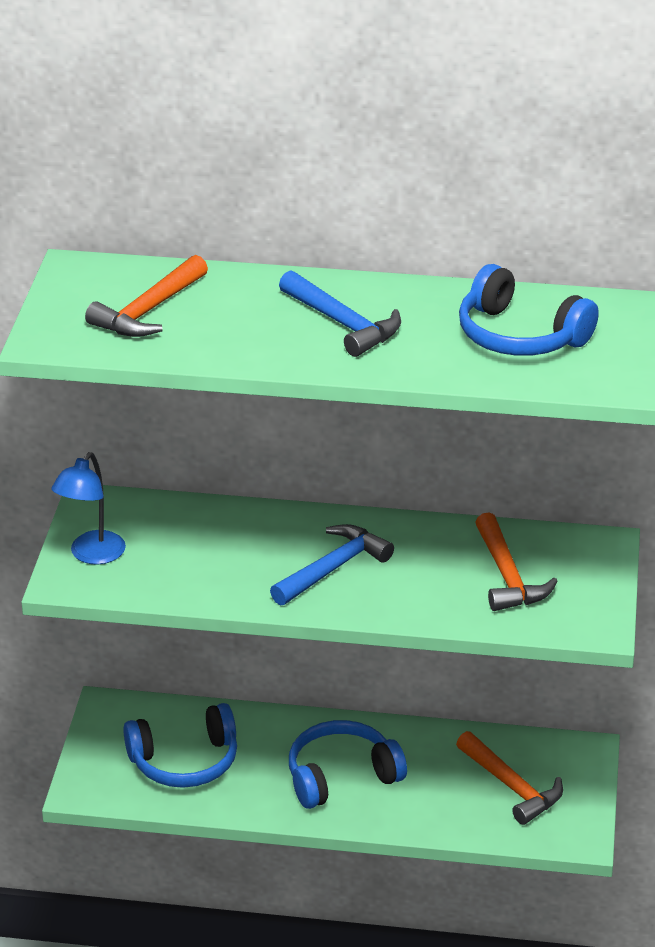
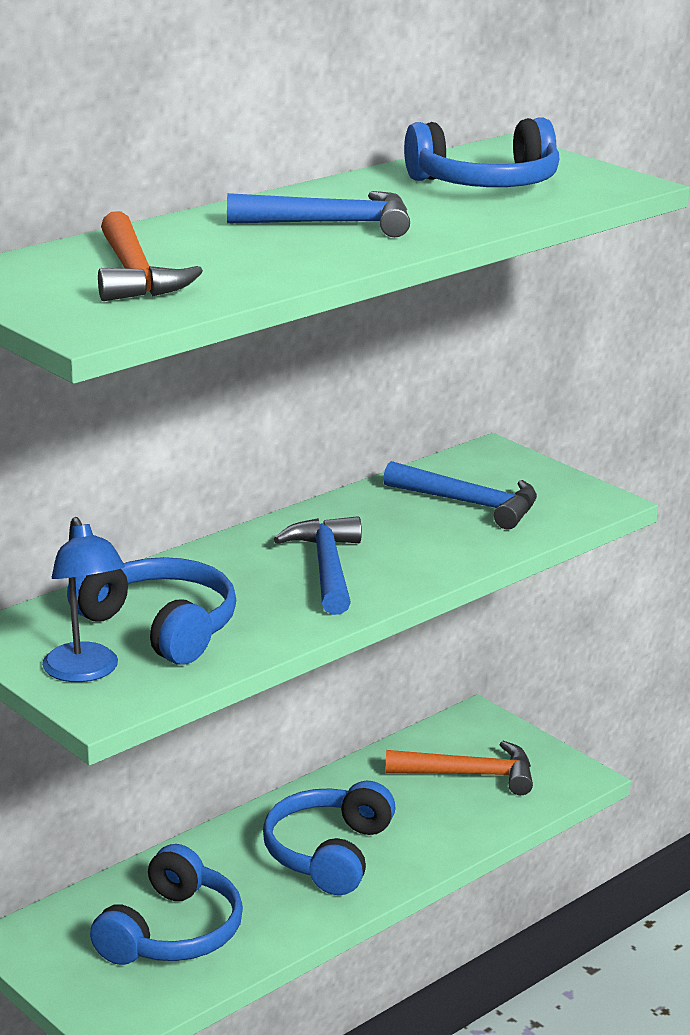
camera: 50 degrees left, 10 degrees down
(175, 550) = (161, 627): none -> blue headphones
(507, 576) = (470, 504): orange hammer -> blue hammer

